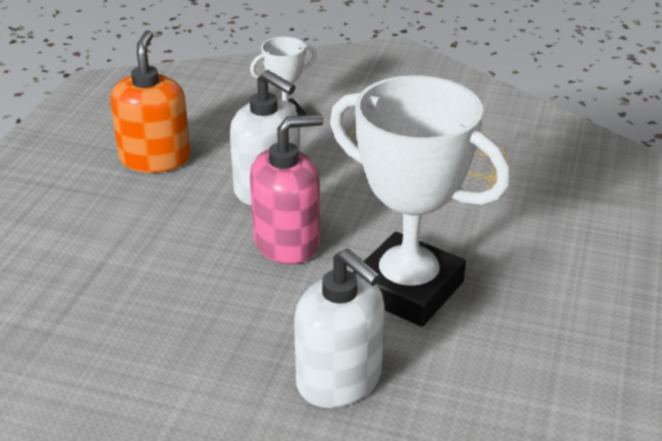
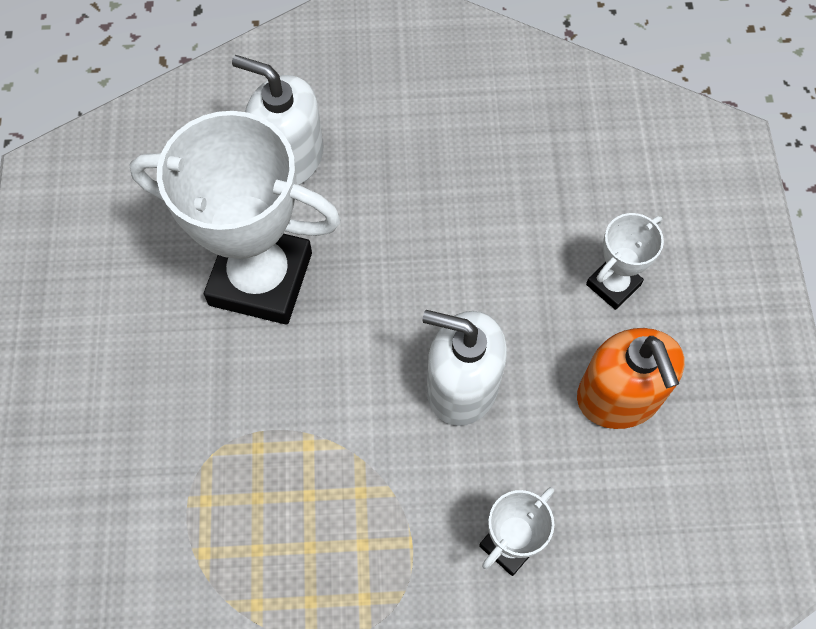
camera: 160 degrees right, 30 degrees up
(101, 213) = (613, 284): none -> white trophy
(287, 242) = (401, 304): pink soap dispenser -> none

